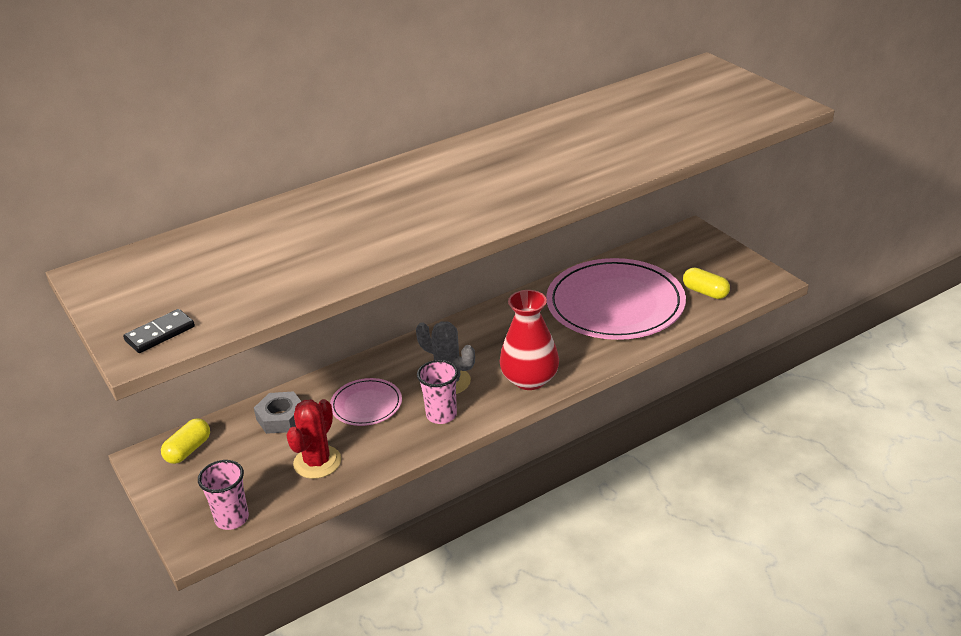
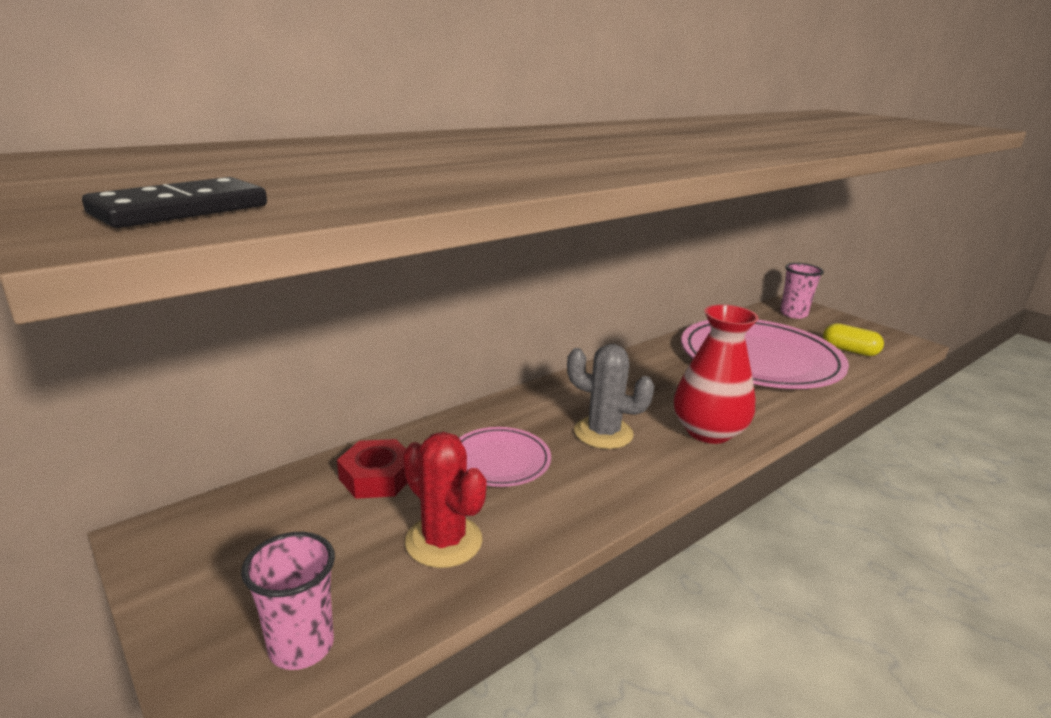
camera: 10 degrees left, 10 degrees down
(188, 450) = (228, 524): yellow capsule -> none
(281, 418) = (377, 477): grey nut -> red nut
(317, 462) = (443, 541): red cactus -> red cactus turned 60 degrees counterclockwise
(441, 415) = (611, 473): pink cup -> pink cup (793, 314)

